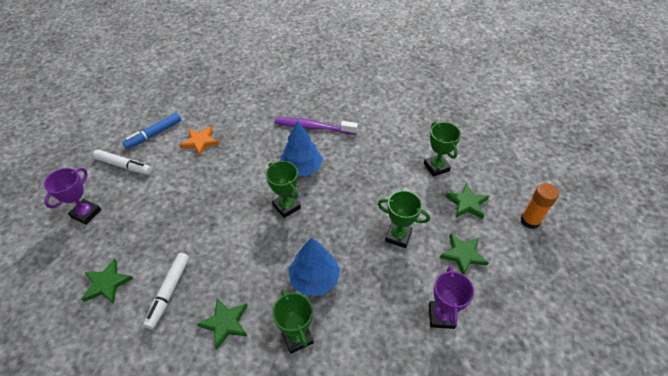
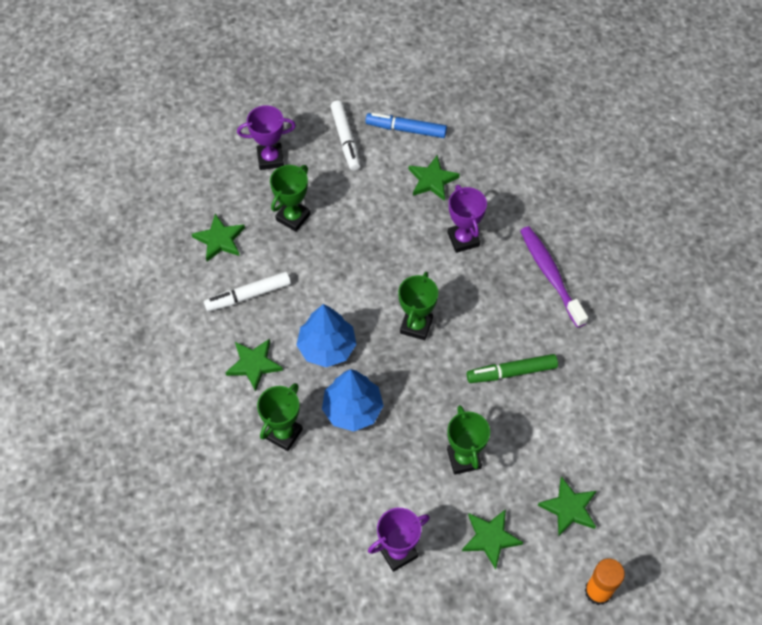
camera: 55 degrees right, 10 degrees up
(200, 142) = (432, 180): orange star -> green star
(253, 150) = (463, 239): none -> purple trophy
(301, 168) = (479, 304): blue tree -> blue tree (327, 347)
(358, 179) = (511, 372): none -> green marker
(436, 167) = (599, 446): green trophy -> green trophy (293, 217)

